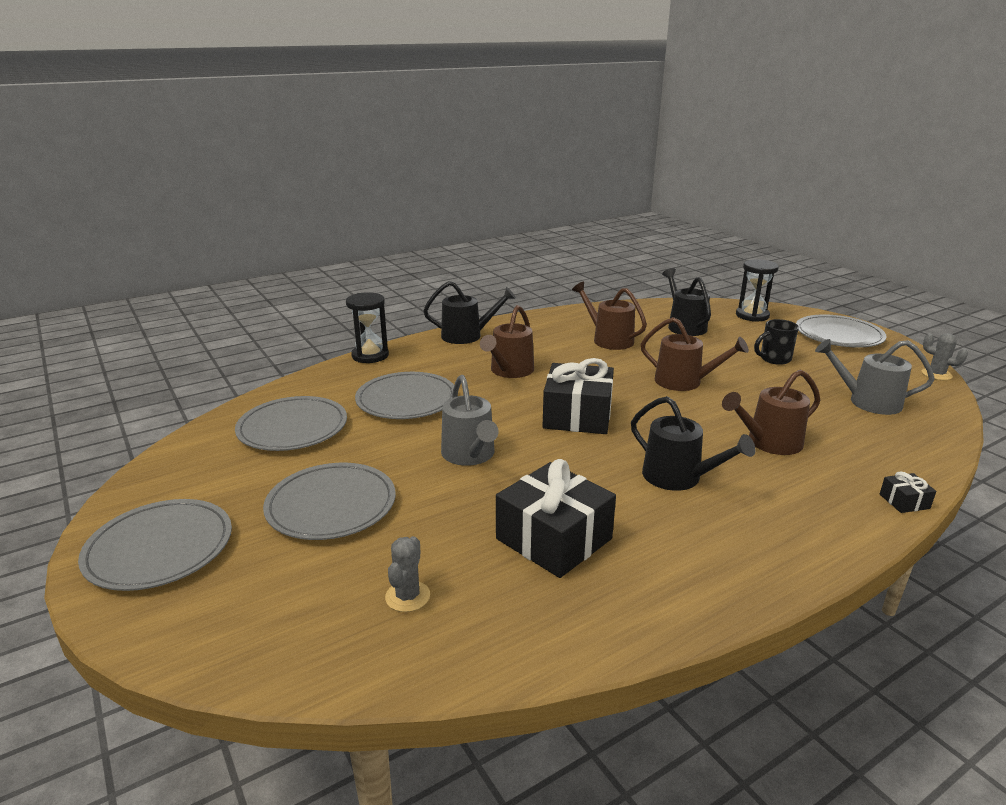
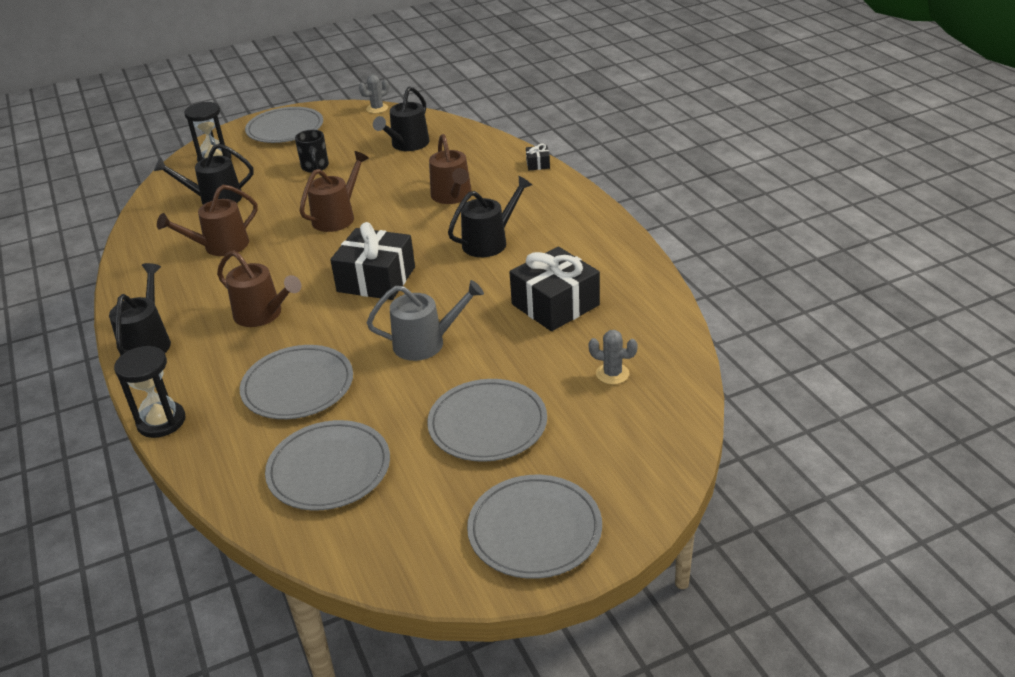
camera: 80 degrees left, 10 degrees up
(868, 402) = (407, 144): grey watering can -> black watering can

